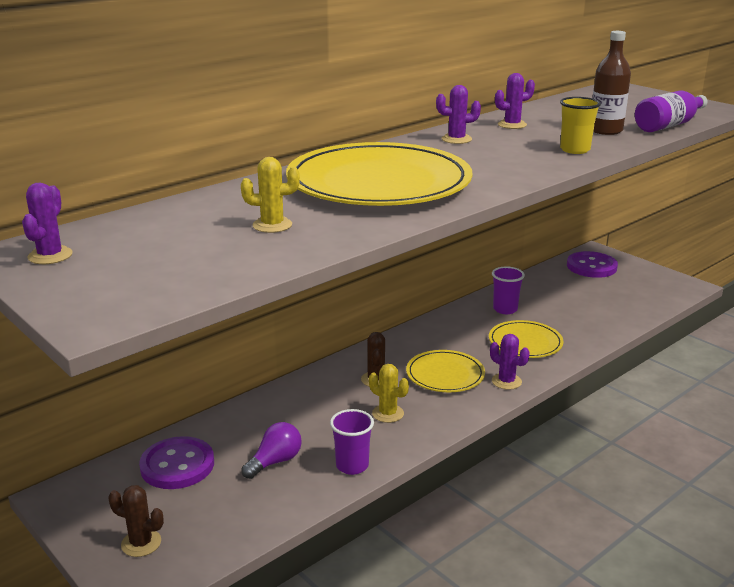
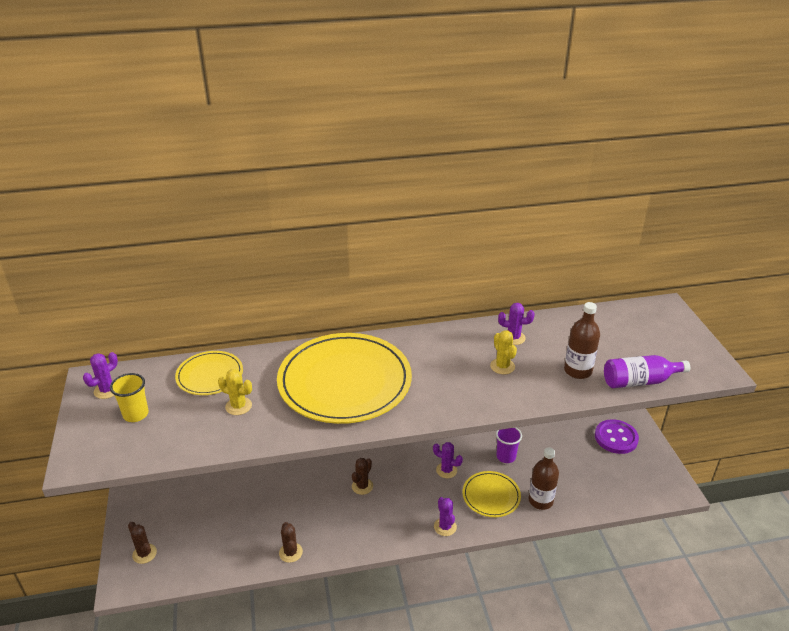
camera: 30 degrees right, 10 degrees up
(177, 465) = (200, 505): purple button -> none
(275, 461) = (252, 528): purple light bulb -> none
(352, 465) = (290, 552): purple cup -> brown cactus
(388, 413) = (345, 519): yellow cactus -> yellow cactus (502, 366)
(445, 374) = (410, 502): yellow plate -> yellow plate (210, 375)
(456, 139) = (451, 344): purple cactus -> purple cactus (446, 470)
(575, 150) = (522, 389): yellow cup -> yellow cup (136, 414)
(577, 330) = (540, 501): none -> brown bottle

